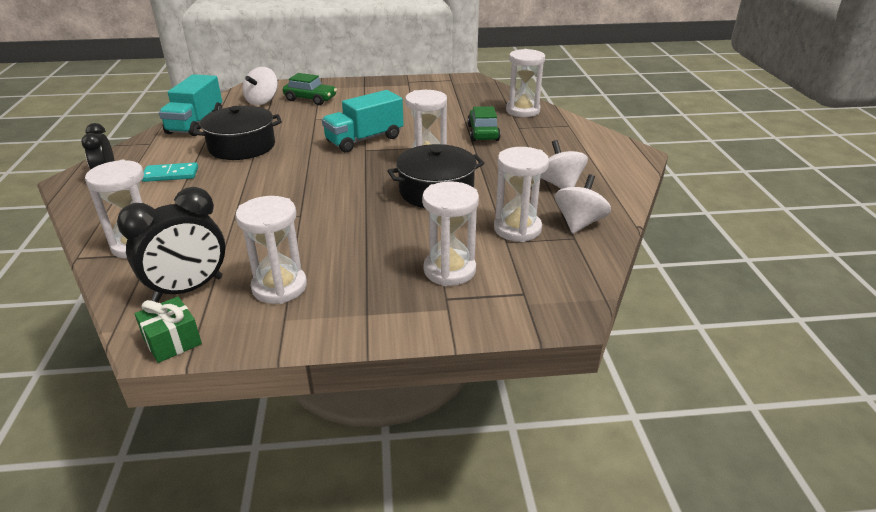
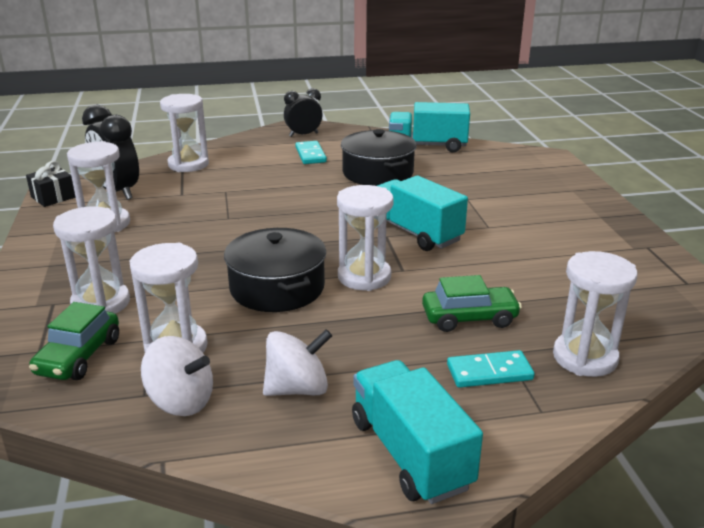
camera: 85 degrees right, 5 degrees down
(172, 341) = (53, 197): green gift -> black gift
(262, 101) = (505, 165): white spinning top -> none
(310, 99) = (528, 189): green car -> green car (79, 356)
(538, 133) = (489, 372): none -> turquoise domino
(609, 157) = (410, 453): none -> turquoise truck

